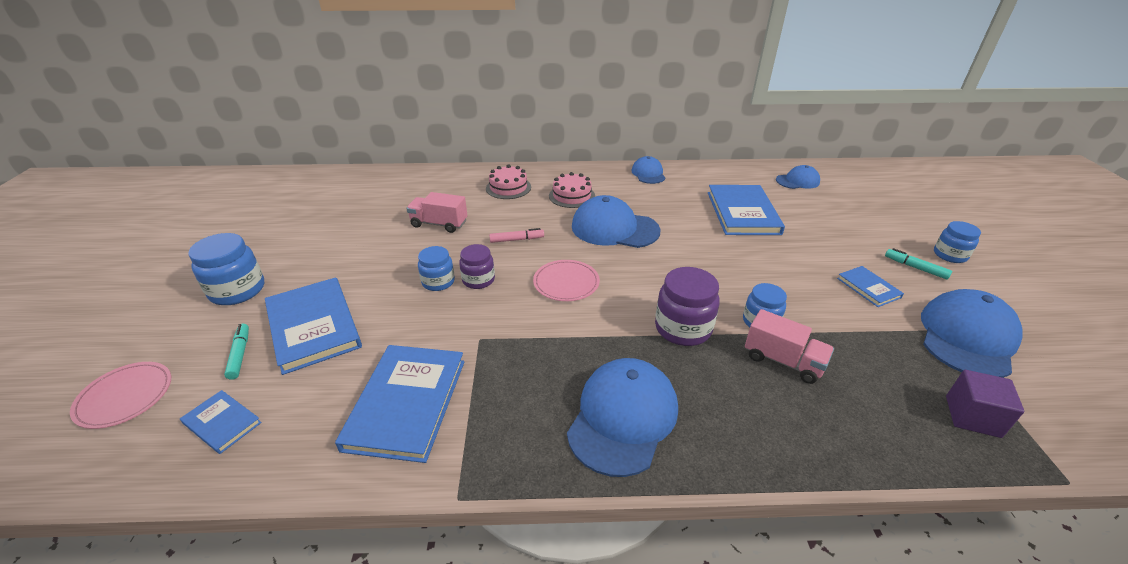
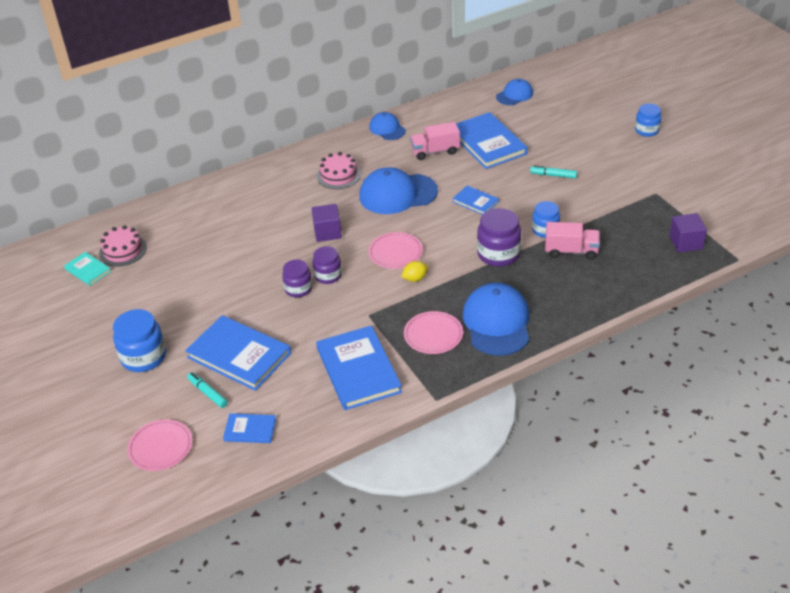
camera: 25 degrees left, 5 degrees up
(295, 201) = (88, 270): none -> turquoise book
(438, 282) = (298, 289): blue jar -> purple jar
(439, 224) = (249, 243): pink truck -> pink truck (435, 151)
(508, 188) = (275, 186): pink cake -> pink cake (123, 250)
(517, 240) = (327, 232): pink marker -> purple cube
(530, 397) = (433, 335): none -> pink plate
(564, 318) = (415, 279): none -> yellow lemon
(868, 288) = (603, 178): blue book -> blue book (475, 202)
(915, 268) = (627, 150): turquoise marker -> turquoise marker (553, 175)
(967, 337) = (672, 192): blue cap -> none

